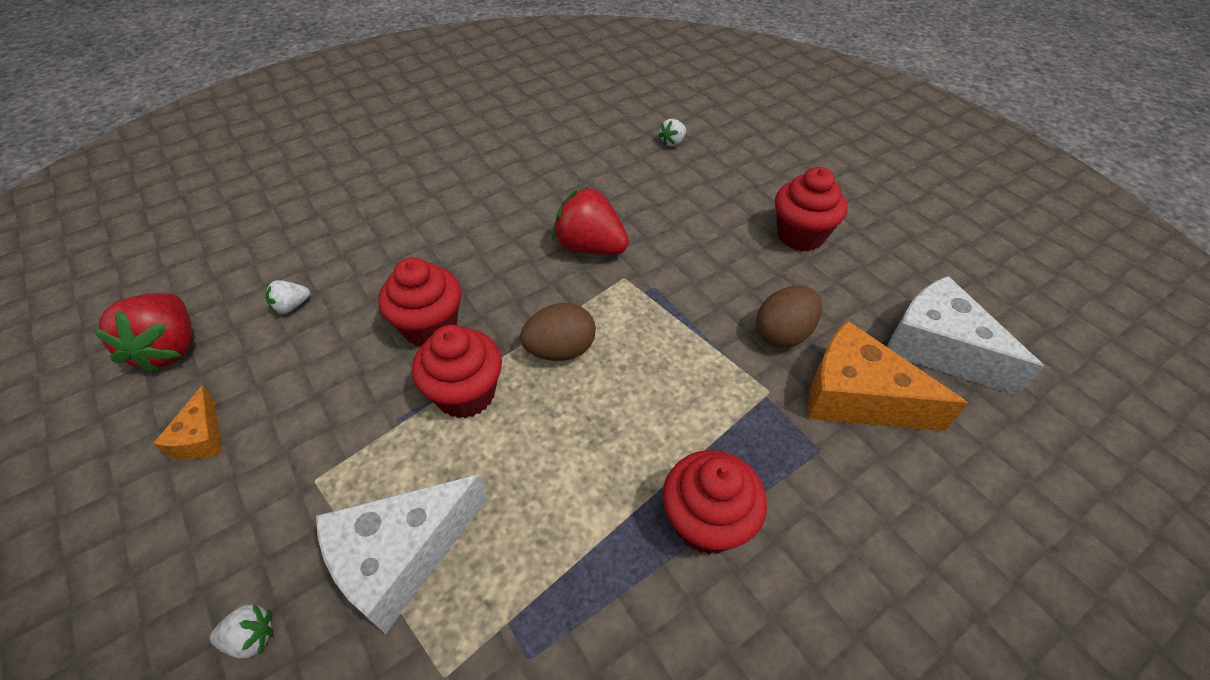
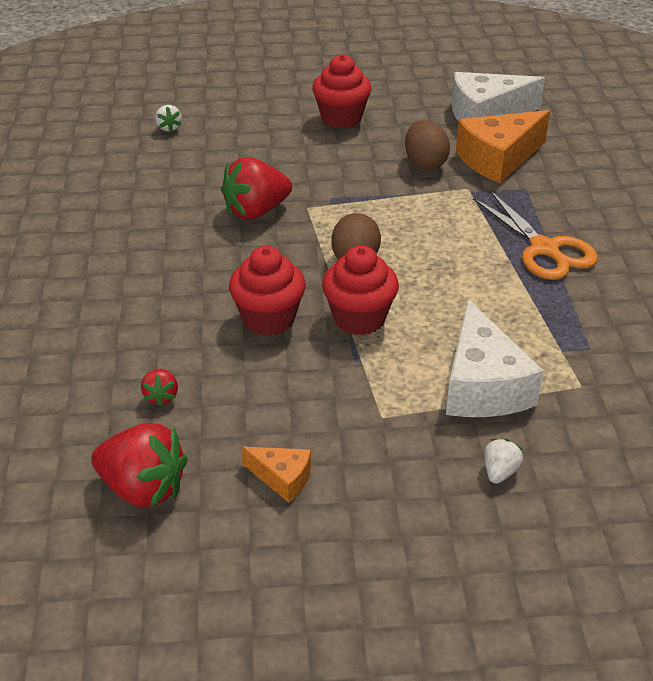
camera: 60 degrees left, 10 degrees down
(291, 306) = (161, 396): white strawberry -> red strawberry
(706, 522) = (545, 249): red cupcake -> orange scissors

